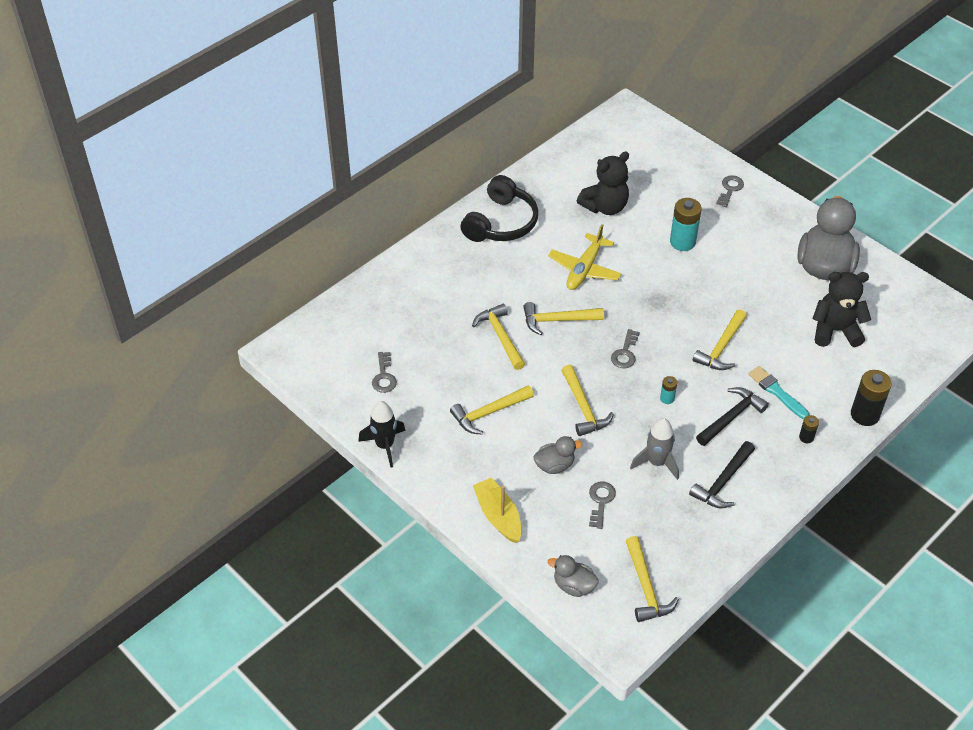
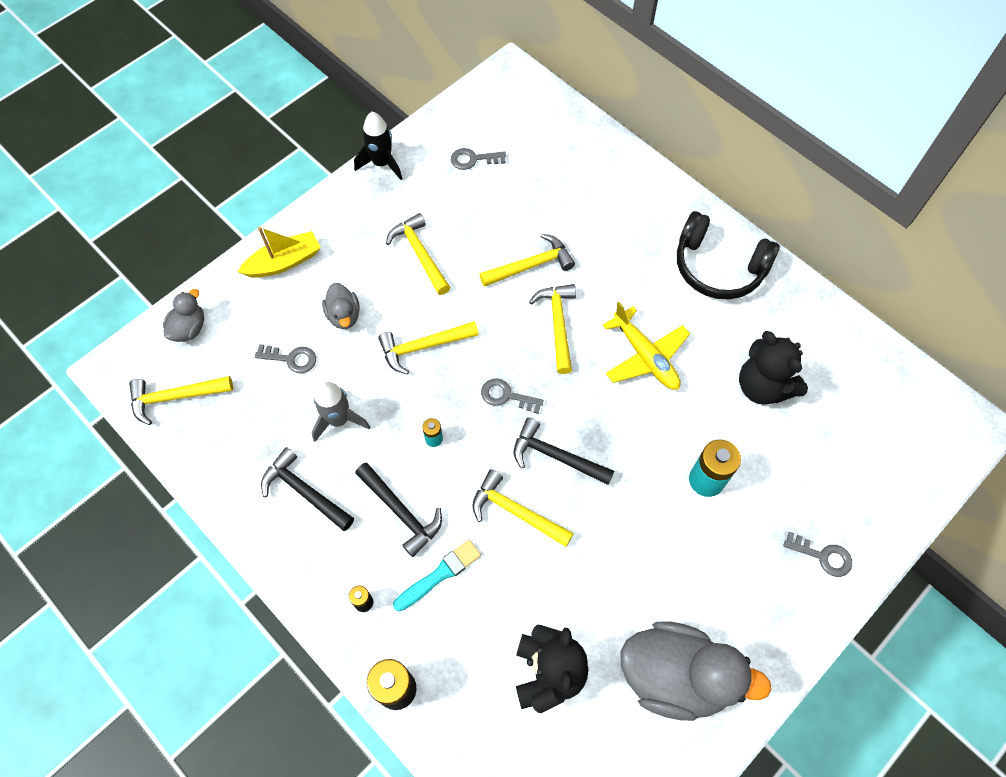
camera: 90 degrees right, 15 degrees up
(584, 269) = (645, 357): yellow plane -> yellow plane turned 150 degrees counterclockwise
(673, 324) = (555, 456): none -> black hammer

